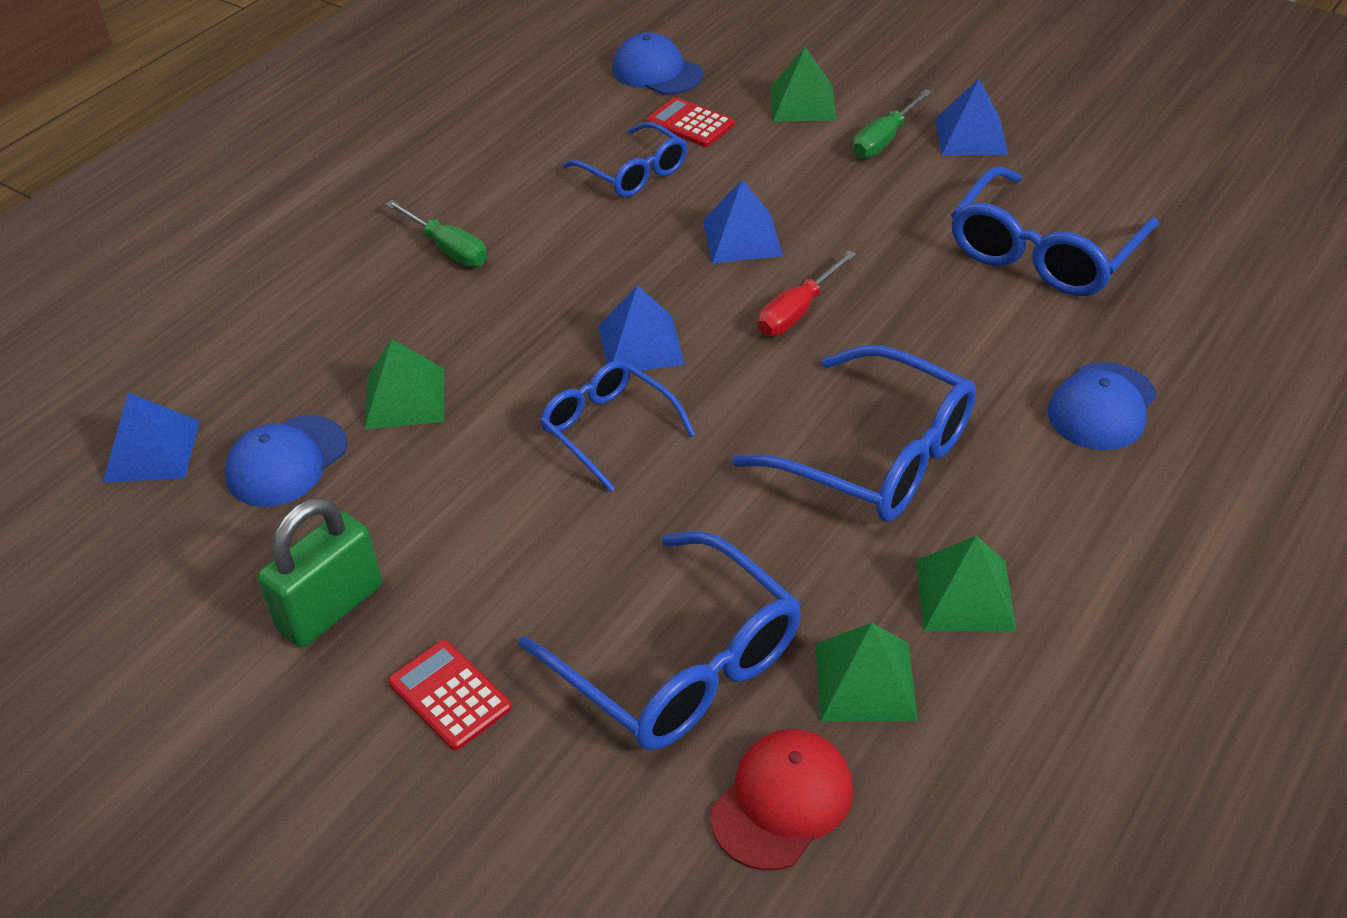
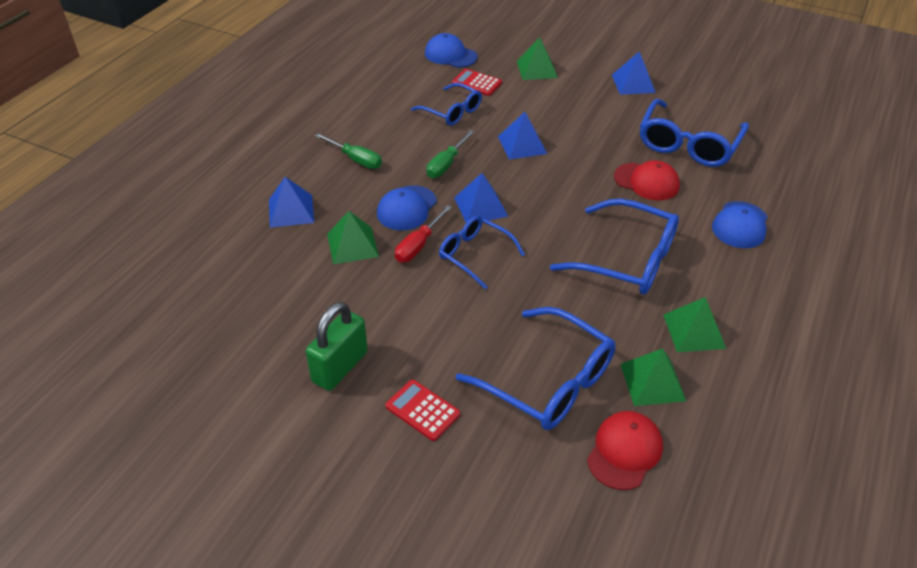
camera: 10 degrees left, 0 degrees up
(152, 451) = (209, 285): blue pyramid -> blue pyramid (291, 211)
(286, 461) = (292, 286): blue cap -> blue cap (407, 208)
(797, 312) = (563, 184): red screwdriver -> red screwdriver (418, 245)
(884, 140) = (587, 87): green screwdriver -> green screwdriver (446, 164)
(949, 317) = (646, 182): none -> red cap

